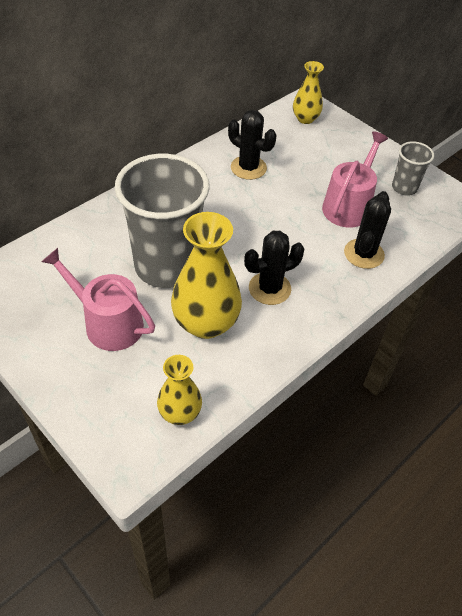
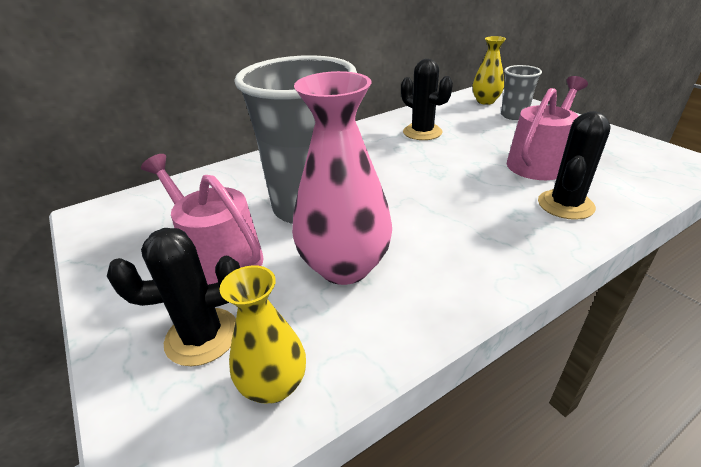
camera: 15 degrees right, 15 degrees down
(206, 323) = (344, 266): yellow vase -> pink vase
(269, 288) = (437, 234): black cactus -> black cactus (202, 336)
(404, 188) = (607, 149): grey cup -> grey cup (514, 115)

